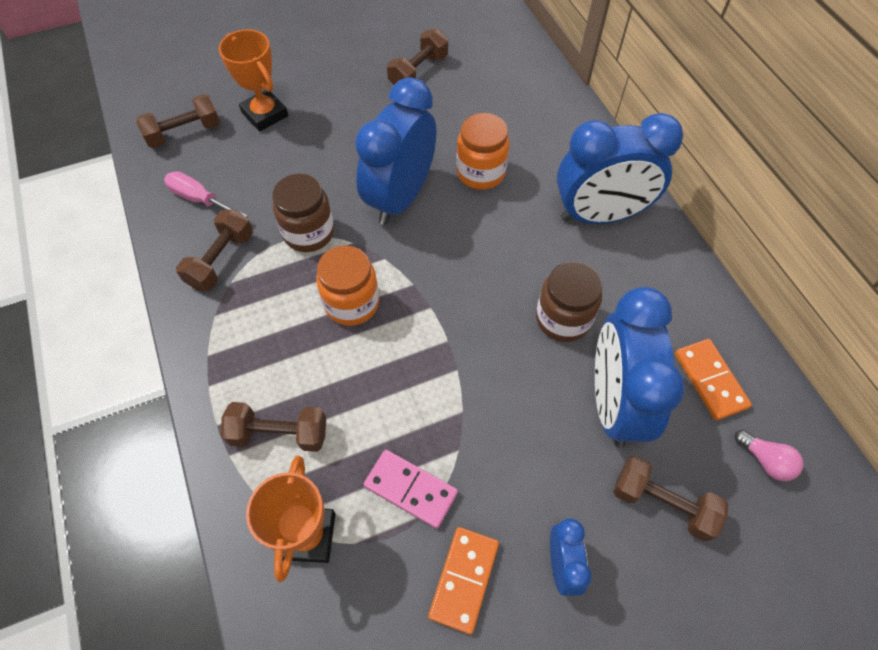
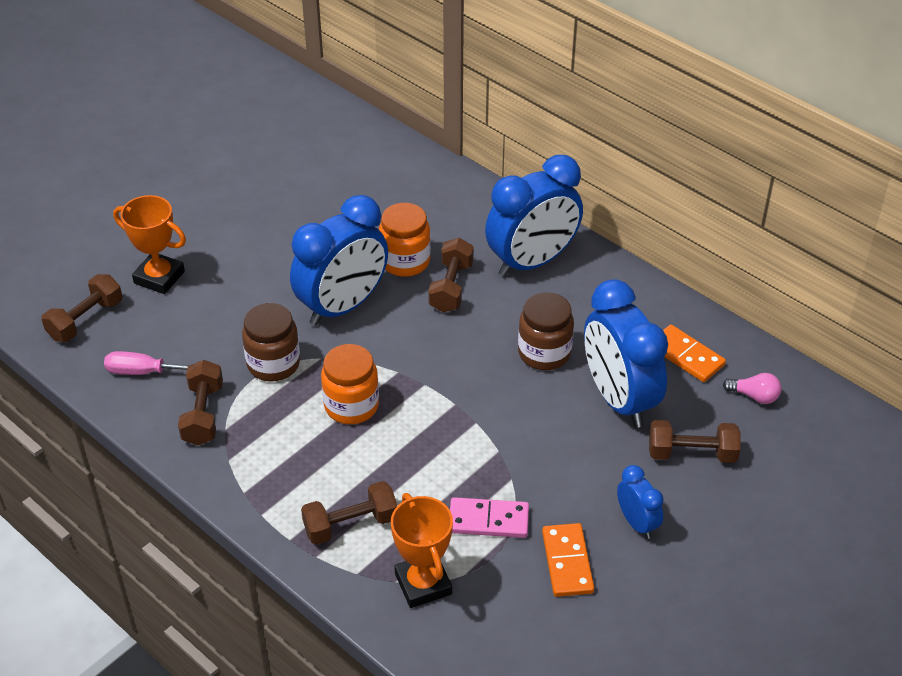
camera: 25 degrees left, 15 degrees down
(400, 198) = (342, 306): blue clock -> blue clock turned 135 degrees counterclockwise
(418, 72) = (291, 192): brown dumbbell -> brown dumbbell (451, 287)

